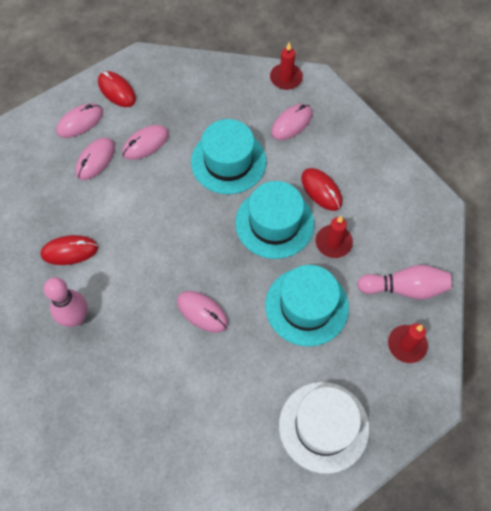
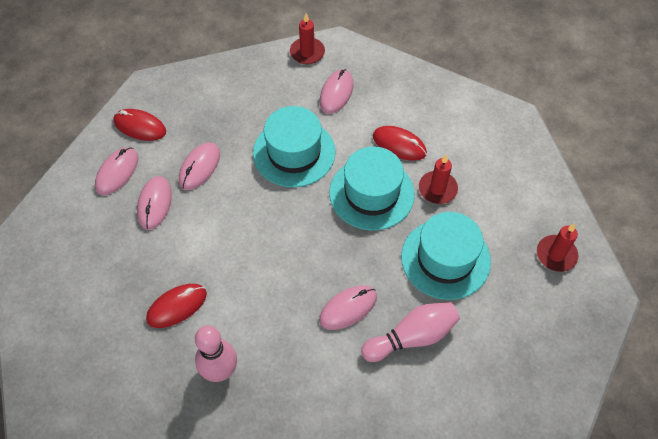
camera: 25 degrees left, 5 degrees down
(202, 312) = (348, 308): pink mouse -> pink mouse turned 45 degrees counterclockwise
(323, 426) = (523, 365): white hat -> none
(404, 288) = (525, 204): pink bowling pin -> pink bowling pin (412, 337)

